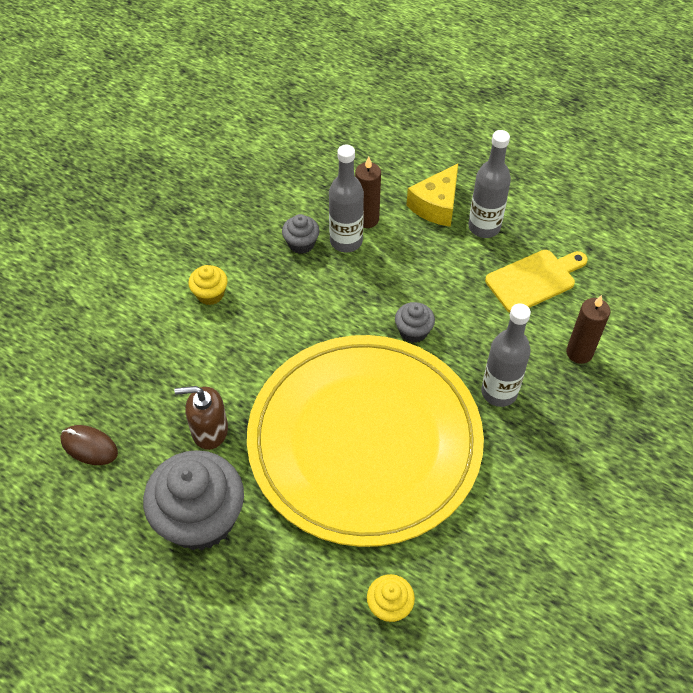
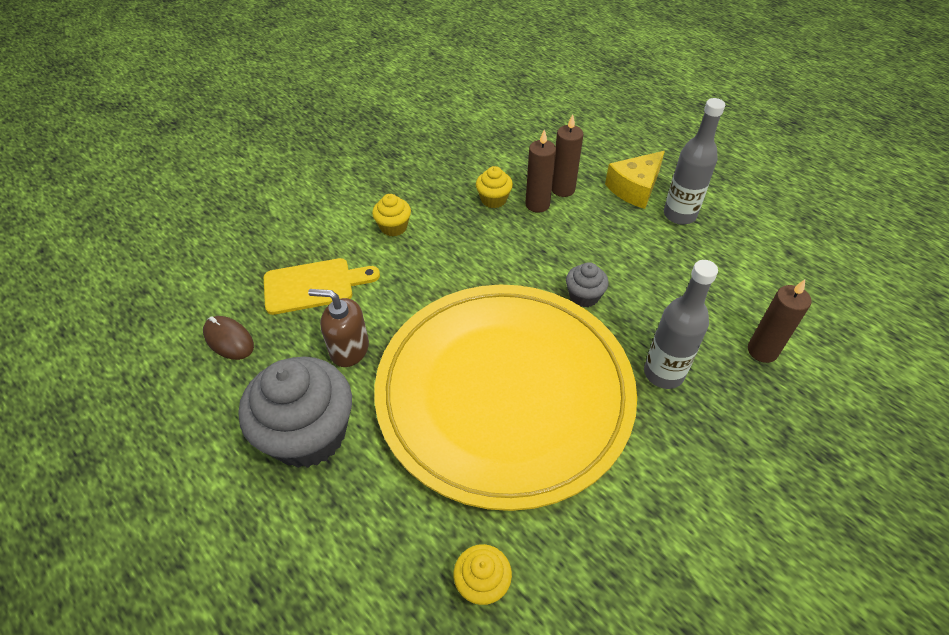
camera: 15 degrees right, 5 degrees down
(301, 243) = (493, 199): grey cupcake -> yellow cupcake
(346, 241) = (537, 204): grey bottle -> brown candle
(534, 280) = (723, 271): yellow cutting board -> yellow cutting board (314, 285)

